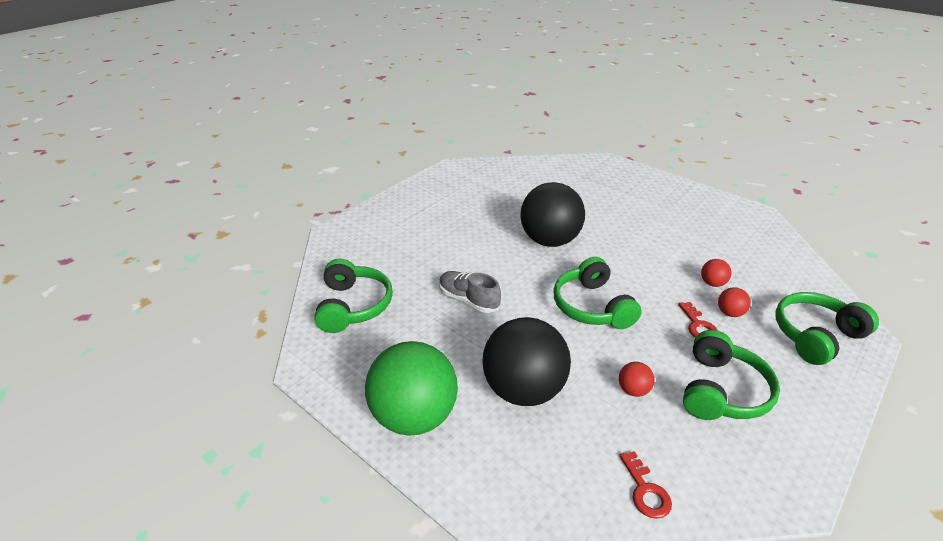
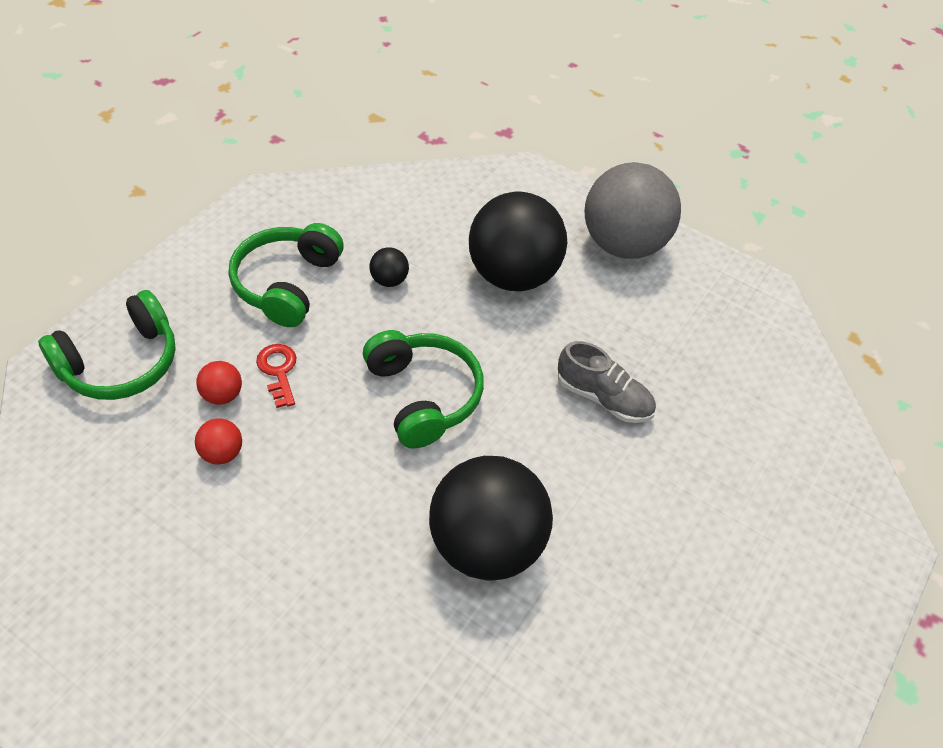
camera: 170 degrees right, 15 degrees up
(353, 306) = (760, 378): green headphones -> none
(414, 416) = (623, 244): green ball -> grey ball
(633, 390) = (389, 280): red ball -> black ball
(645, 490) = (397, 194): red key -> none

